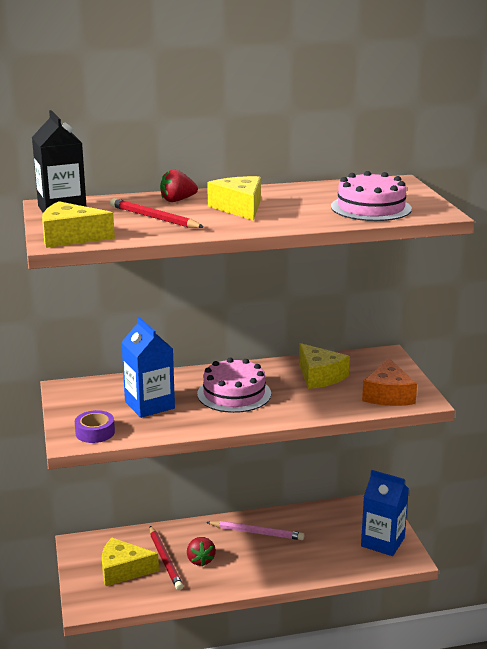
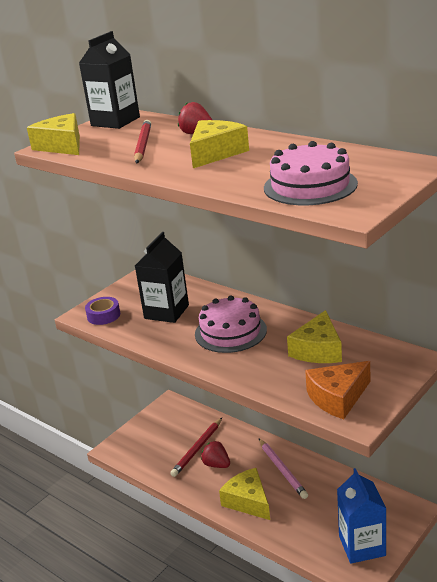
camera: 55 degrees right, 5 degrees up
(123, 570) = (165, 439): yellow cheese -> yellow cheese (248, 501)
(149, 405) = (166, 312): blue carton -> black carton
(200, 560) = (216, 464): red strawberry -> red strawberry turned 90 degrees clockwise

